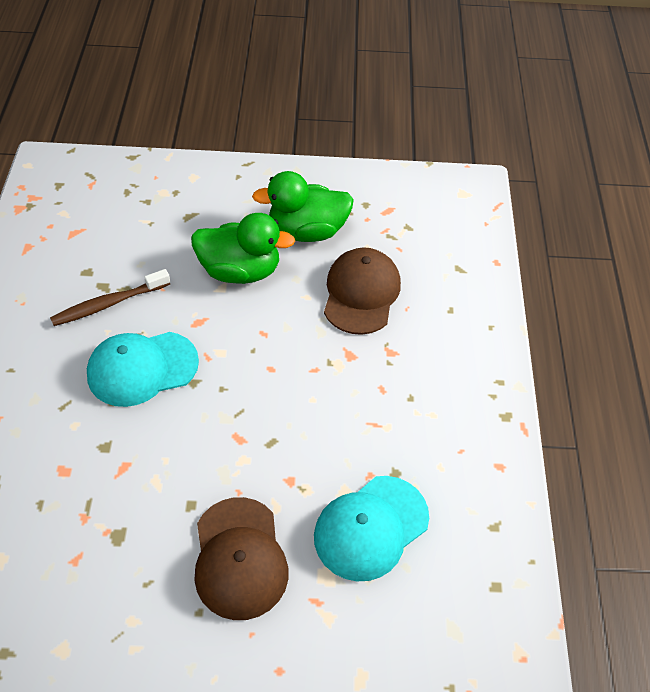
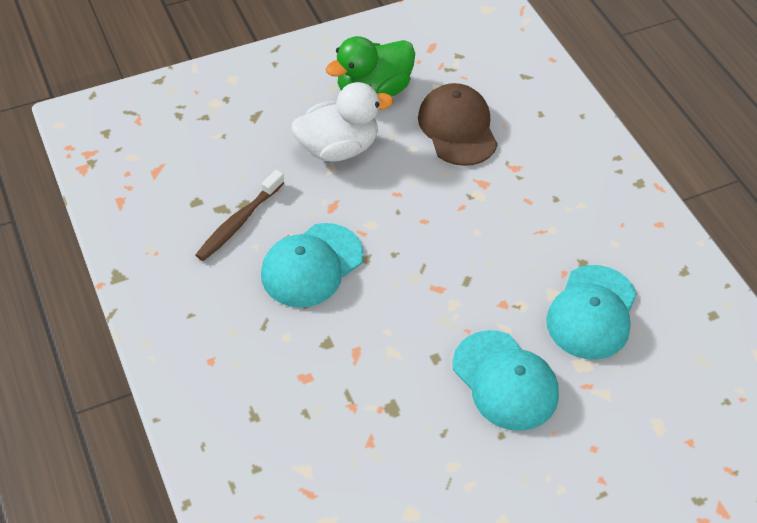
camera: 25 degrees left, 0 degrees up
(239, 558) = (505, 380): brown cap -> turquoise cap
(240, 271) = (338, 148): green duck -> white duck

